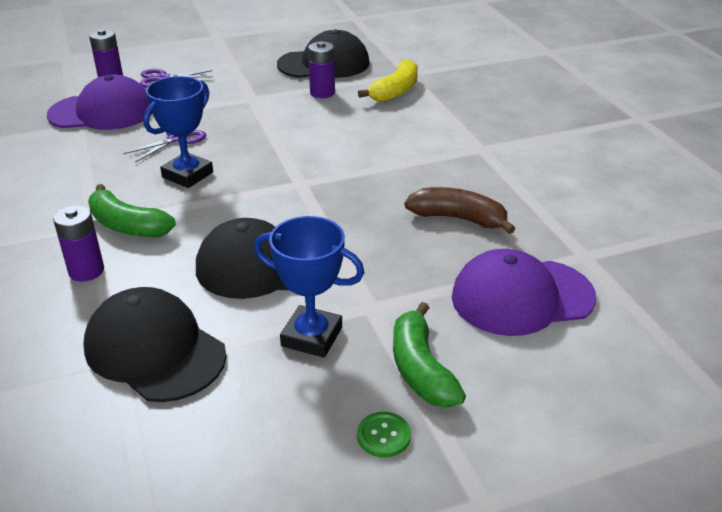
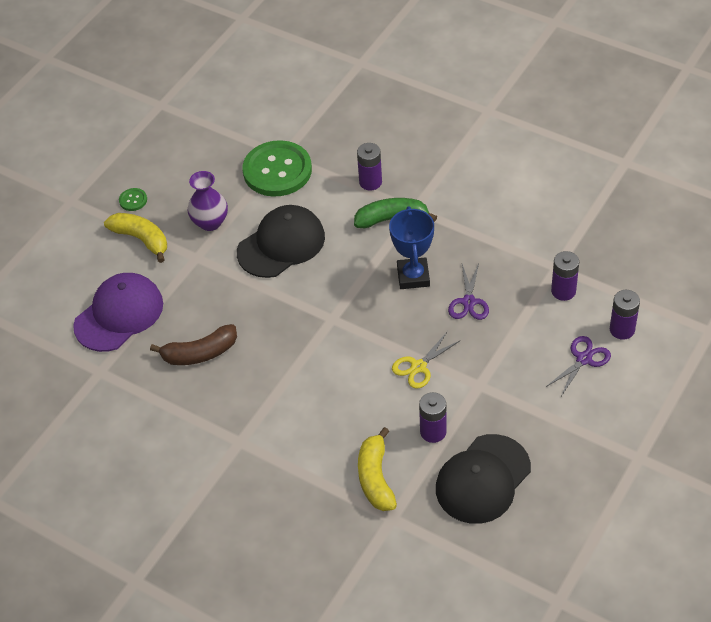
camera: 145 degrees right, 15 degrees up
(102, 112) = (563, 291): purple cap -> purple battery
(155, 350) = (277, 170): black cap -> green button
(278, 124) = (418, 367): none -> yellow scissors
(312, 337) = (210, 222): blue trophy -> purple vase
(421, 369) = (141, 239): green banana -> yellow banana

